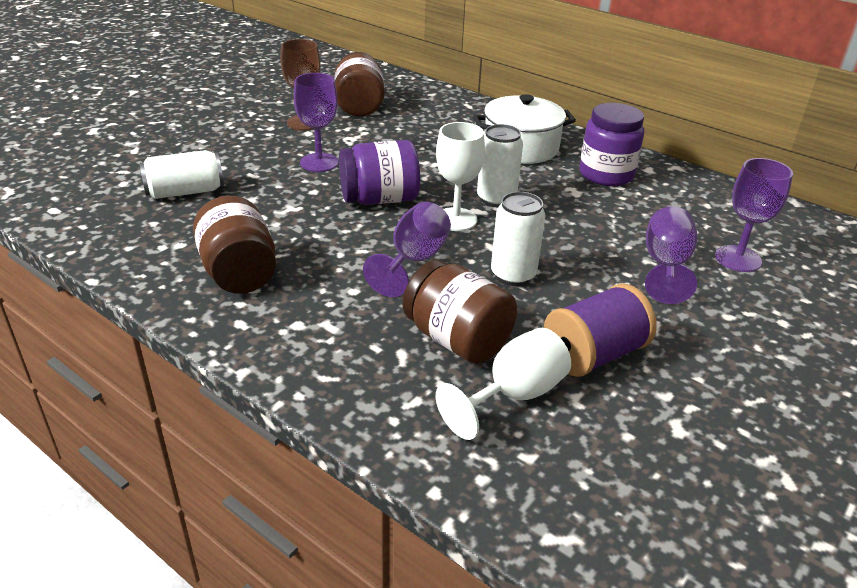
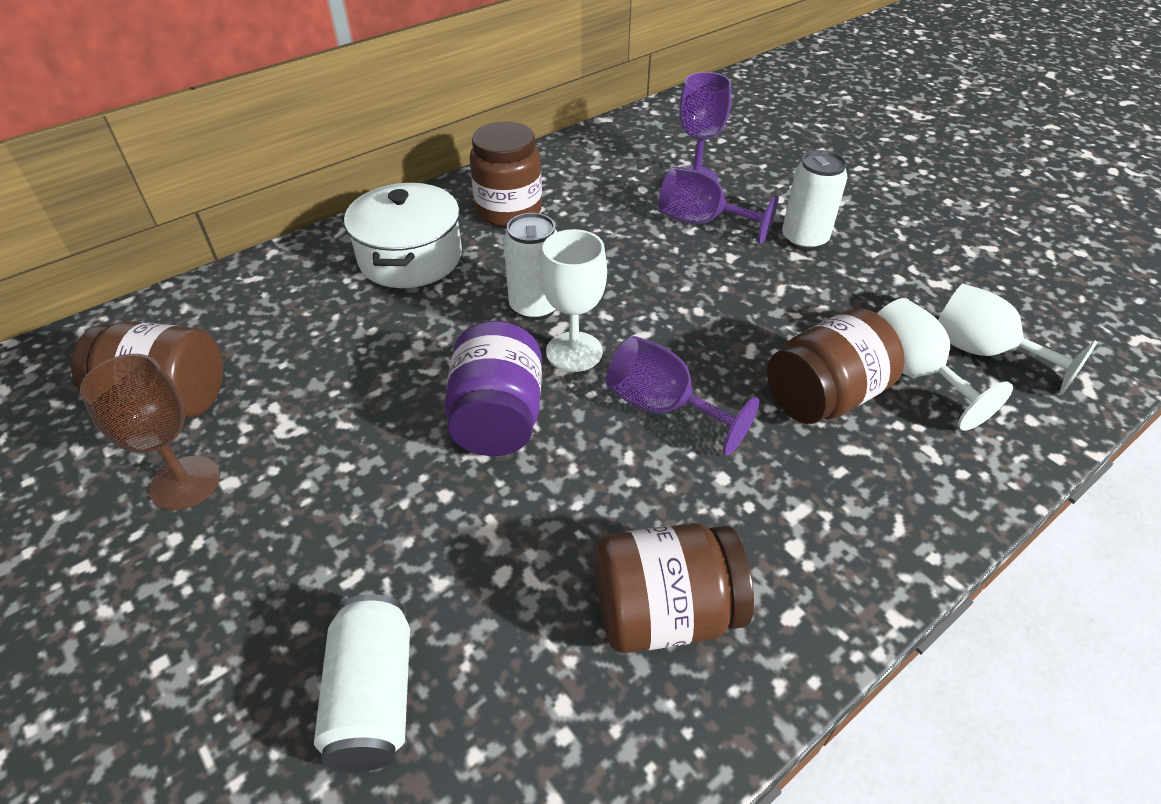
camera: 75 degrees left, 10 degrees up
(319, 162) = (351, 477): purple goblet -> none
(513, 275) = (705, 329): white can -> white can (804, 239)
(573, 451) = (982, 352): none -> white goblet
(593, 355) = (845, 305): purple spool -> none
(606, 174) = (509, 210): purple jar -> brown jar

